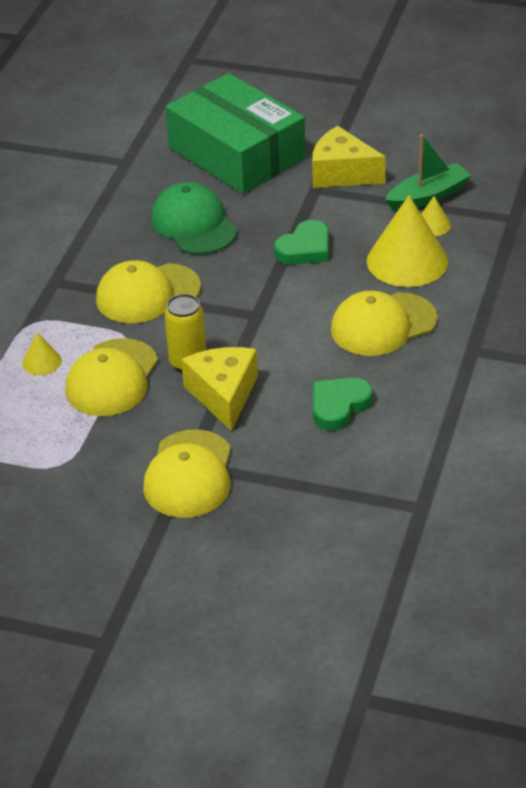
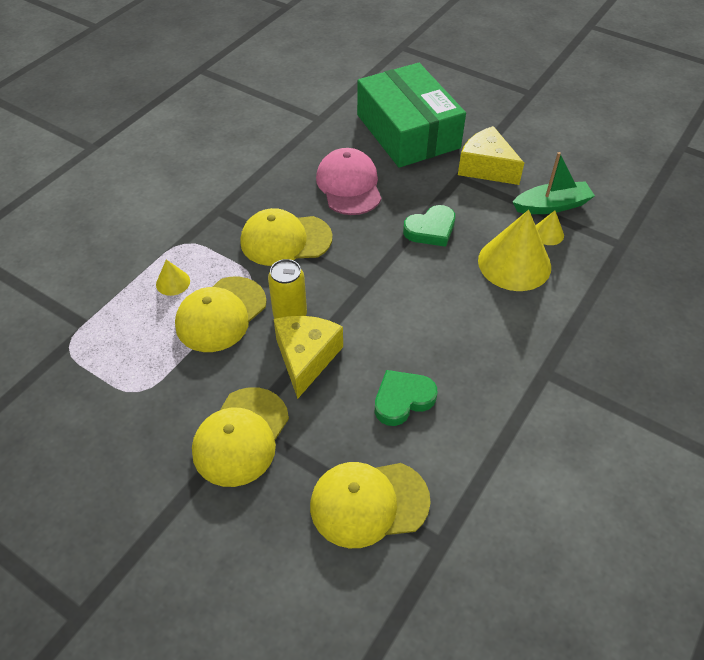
camera: 15 degrees right, 10 degrees up
(194, 224) = (349, 185): green cap -> pink cap
(383, 325) = (472, 323): yellow cap -> yellow cap (369, 503)

